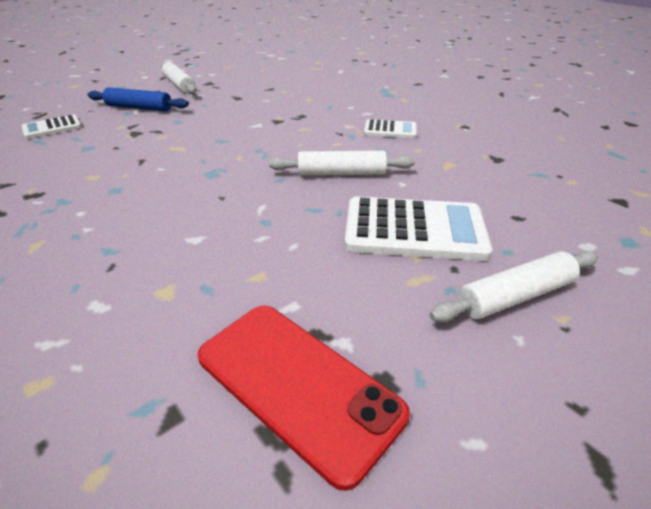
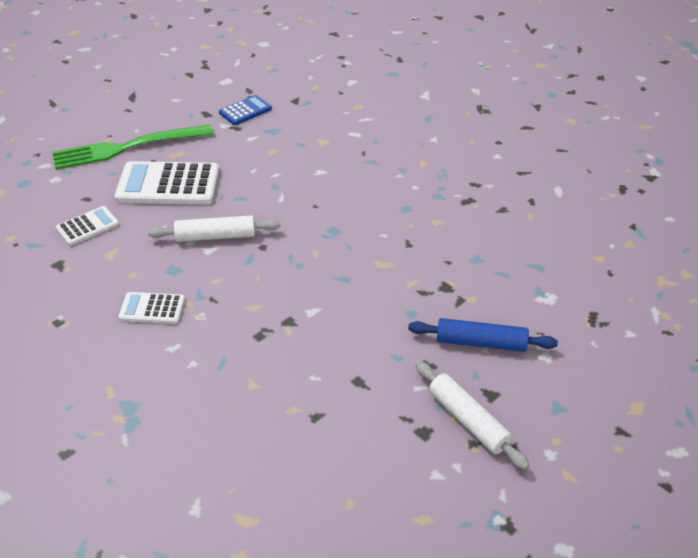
camera: 175 degrees right, 5 degrees up
(52, 128) = (548, 291): white calculator -> white calculator (87, 226)
(297, 385) = (245, 111): red phone -> blue calculator
(514, 296) = (126, 148): white rolling pin -> green fork

